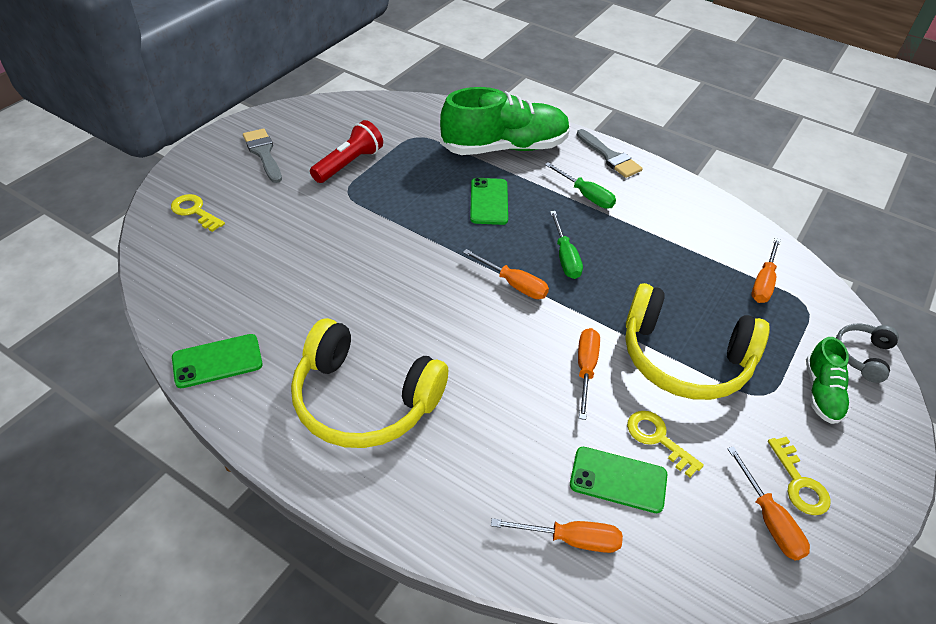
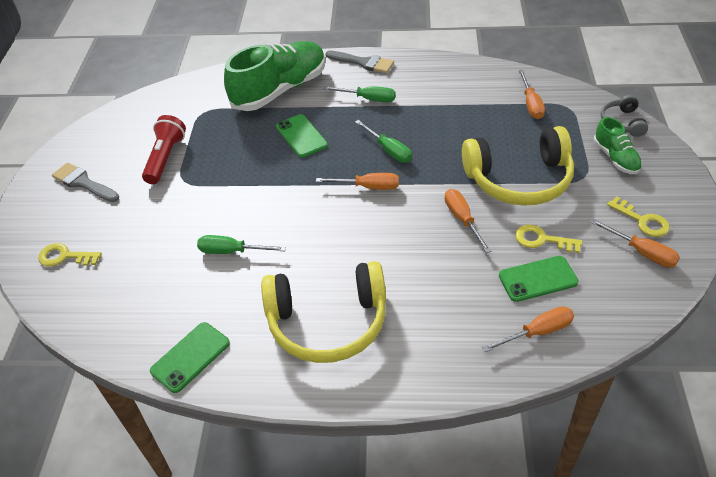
camera: 25 degrees left, 0 degrees up
(334, 281) = (232, 251): none -> green screwdriver

